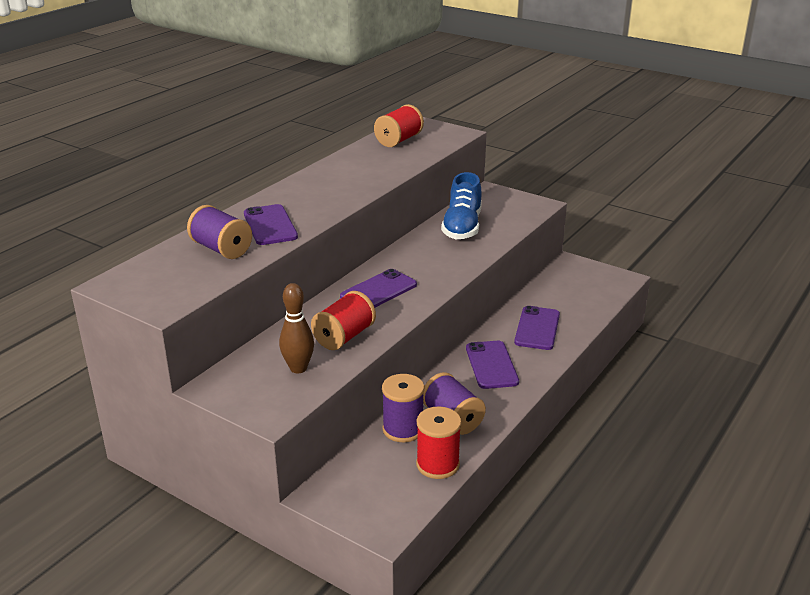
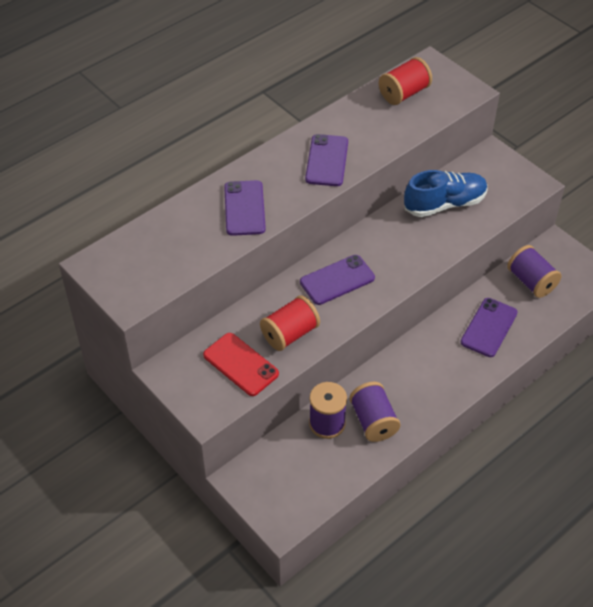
camera: 15 degrees right, 20 degrees up
(221, 249) = (194, 234): purple spool -> purple spool (531, 281)
(298, 368) = (241, 364): brown bowling pin -> red phone
(437, 464) = (345, 469): red spool -> none
(462, 227) = (444, 204): blue shoe -> blue shoe turned 135 degrees counterclockwise
(491, 365) = (429, 365): purple phone -> purple phone (326, 160)

